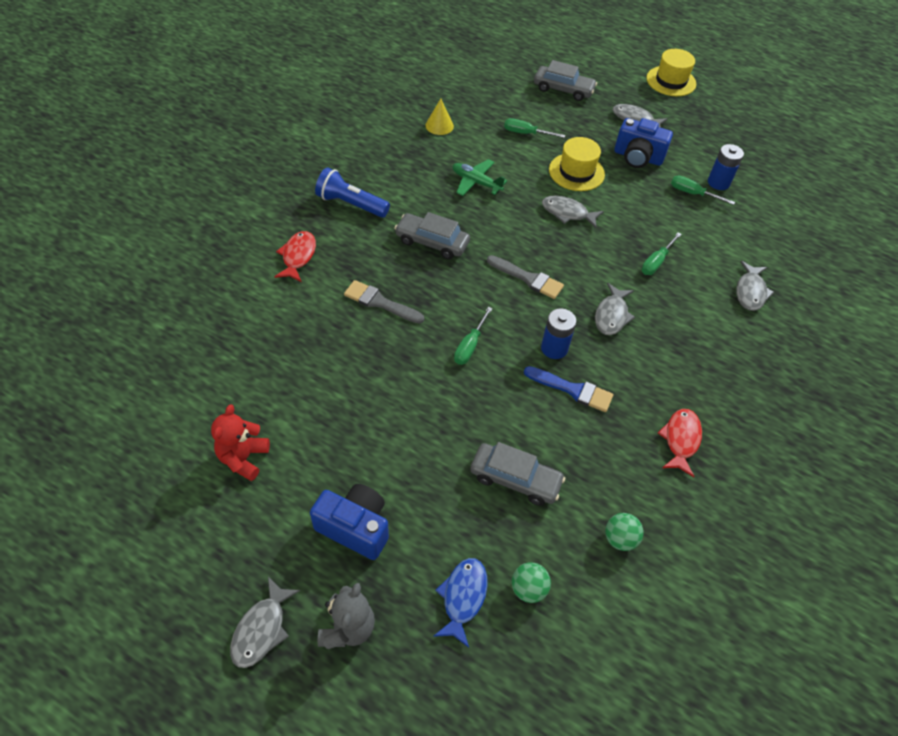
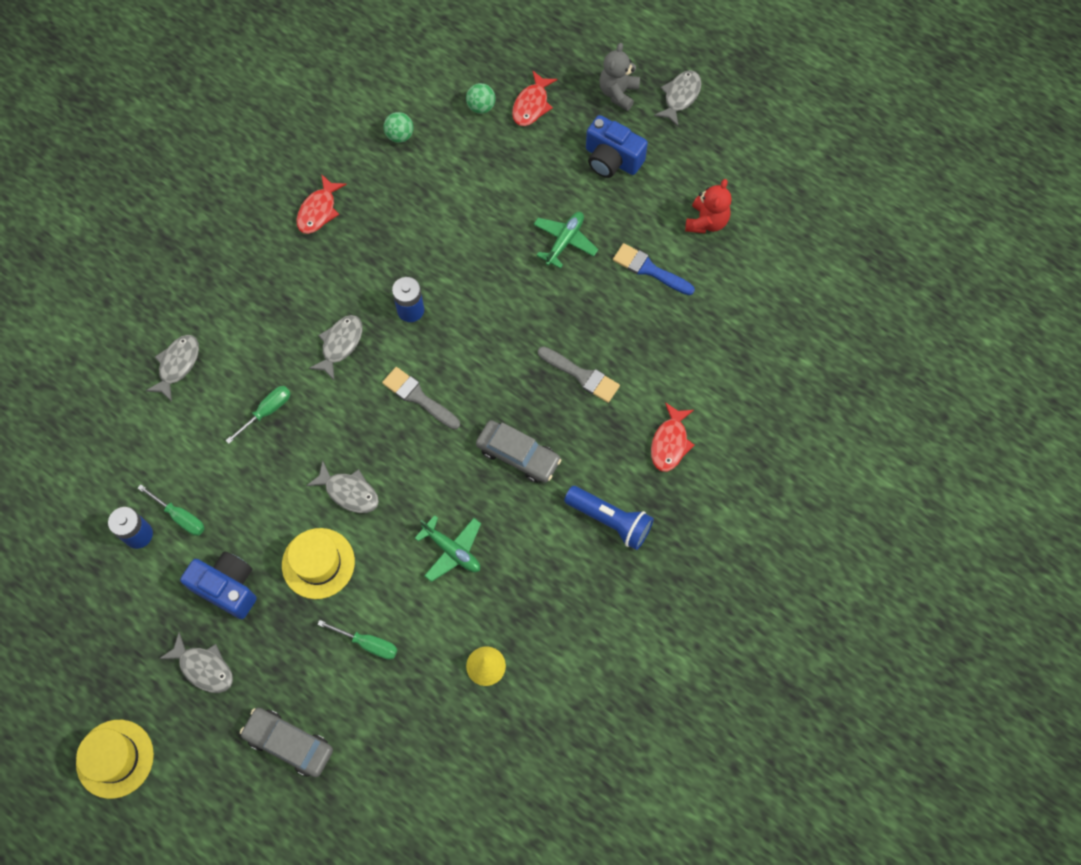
camera: 170 degrees left, 15 degrees up
(406, 425) = (564, 241): none -> green plane
(463, 597) = (531, 105): blue fish -> red fish
(470, 346) = (494, 318): green screwdriver -> none
(515, 479) = (475, 188): grey car -> none
(572, 390) = (404, 265): blue brush -> blue brush (649, 270)

